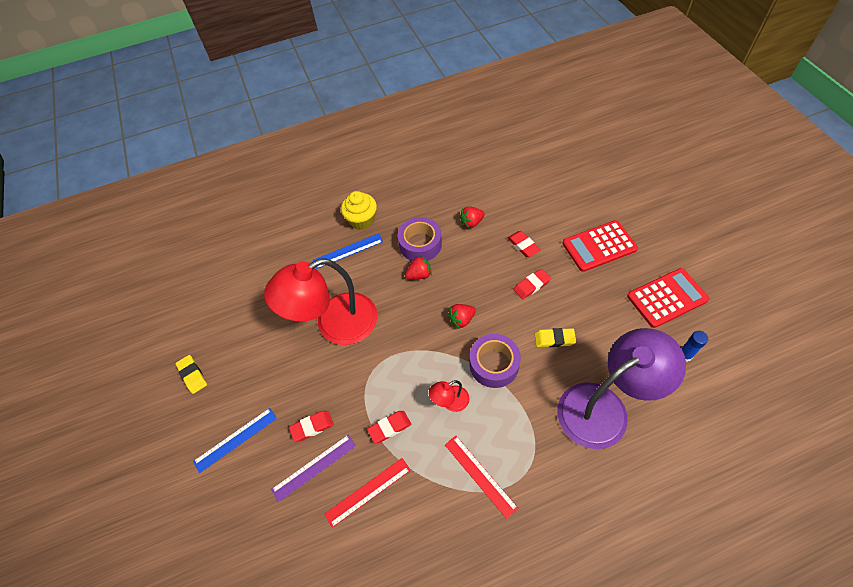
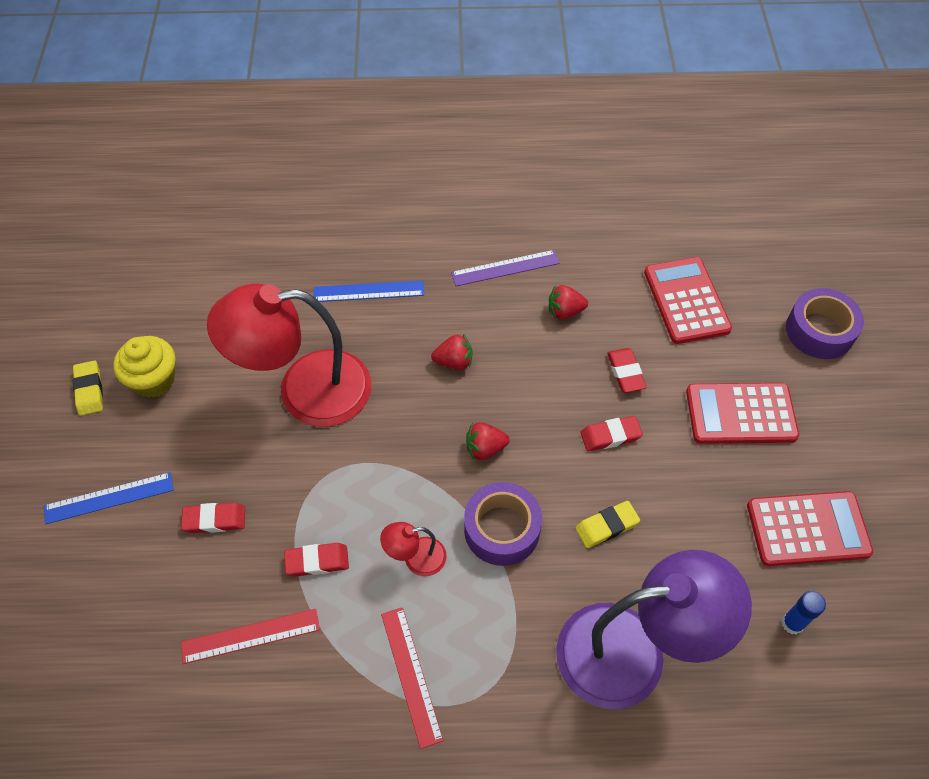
camera: 15 degrees right, 0 degrees up
(314, 467) = (194, 575): purple ruler -> purple ruler (505, 268)
(362, 220) = (408, 253): yellow cupcake -> yellow cupcake (154, 380)
(420, 244) = (475, 317): purple tape -> purple tape (819, 331)
(538, 193) = (686, 301): none -> red calculator
(554, 339) = (606, 526): yellow eraser -> yellow eraser turned 45 degrees counterclockwise

